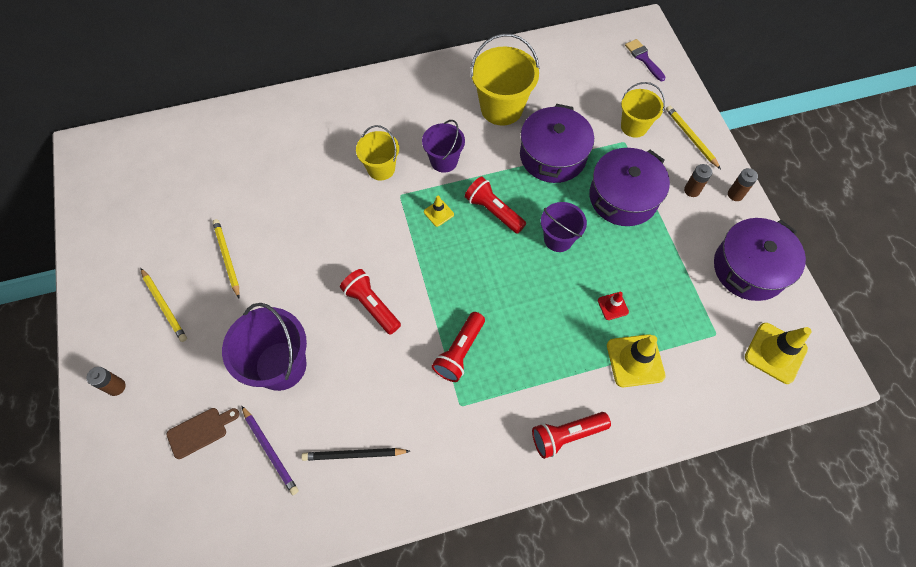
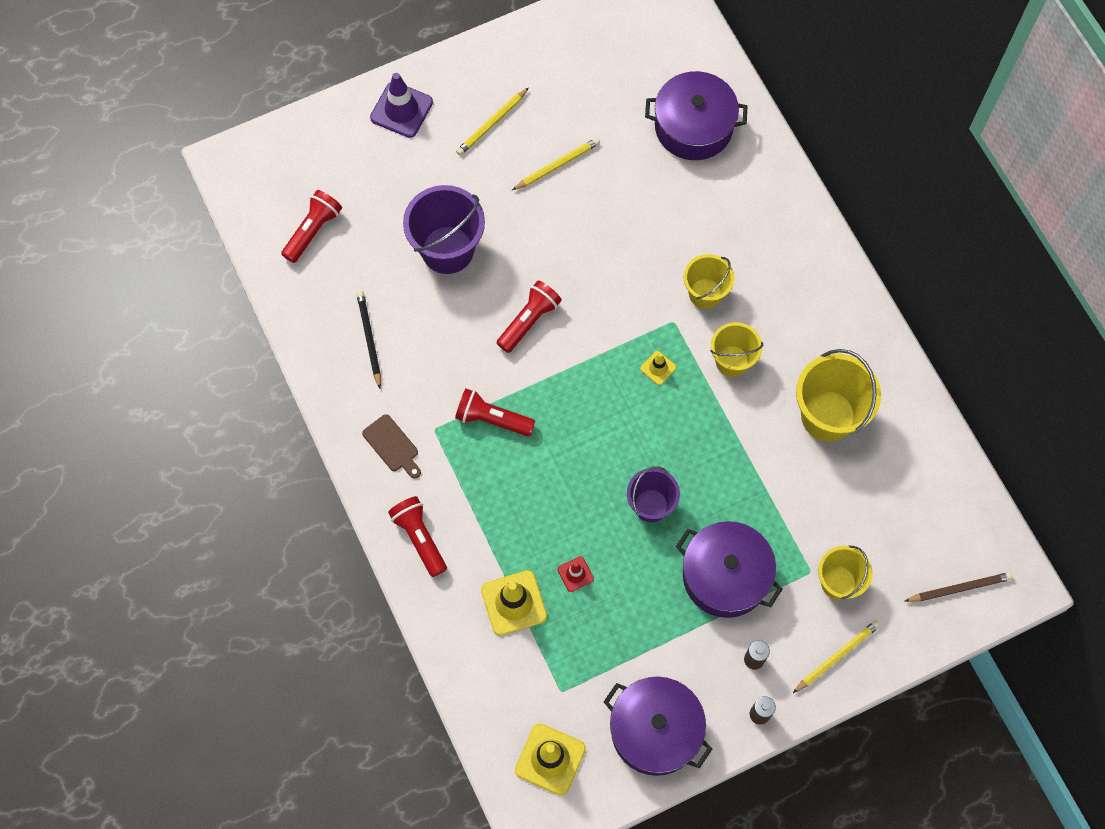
camera: 80 degrees right, 5 degrees up
(116, 387) = (401, 110): brown battery -> purple traffic cone
(200, 431) = (370, 196): brown cutting board -> brown cutting board (392, 446)
(270, 451) = (361, 263): purple pencil -> none
(444, 161) = (732, 361): purple bucket -> yellow bucket
(493, 211) = (673, 428): red flashlight -> red flashlight (313, 231)
(553, 156) = (768, 486): purple pot -> purple pot (693, 127)
(643, 58) = (959, 588): purple brush -> brown pencil

